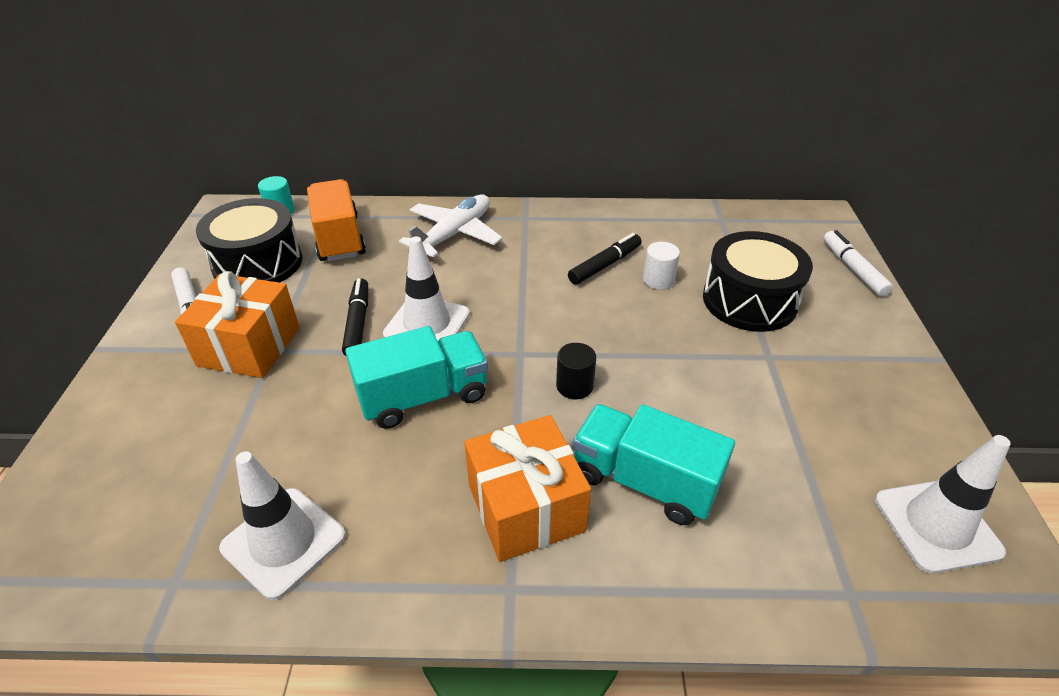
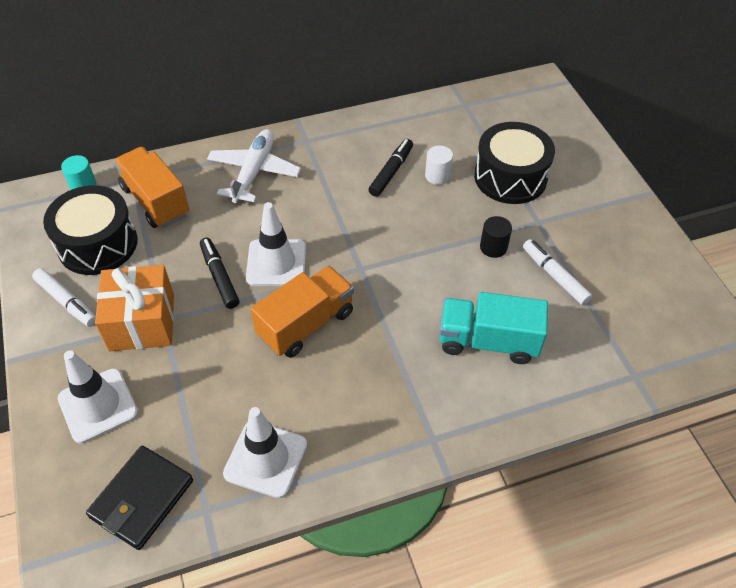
camera: 20 degrees left, 10 degrees up
(114, 542) = (142, 499): none -> black wallet
(423, 396) = (306, 324): turquoise truck -> orange truck
(526, 507) = (418, 383): orange gift -> none
(574, 386) = (412, 284): black cylinder -> black cylinder (493, 247)
(853, 269) = (575, 129): white marker -> white marker (555, 276)
(936, 525) = (673, 316): white traffic cone -> white traffic cone (98, 405)

